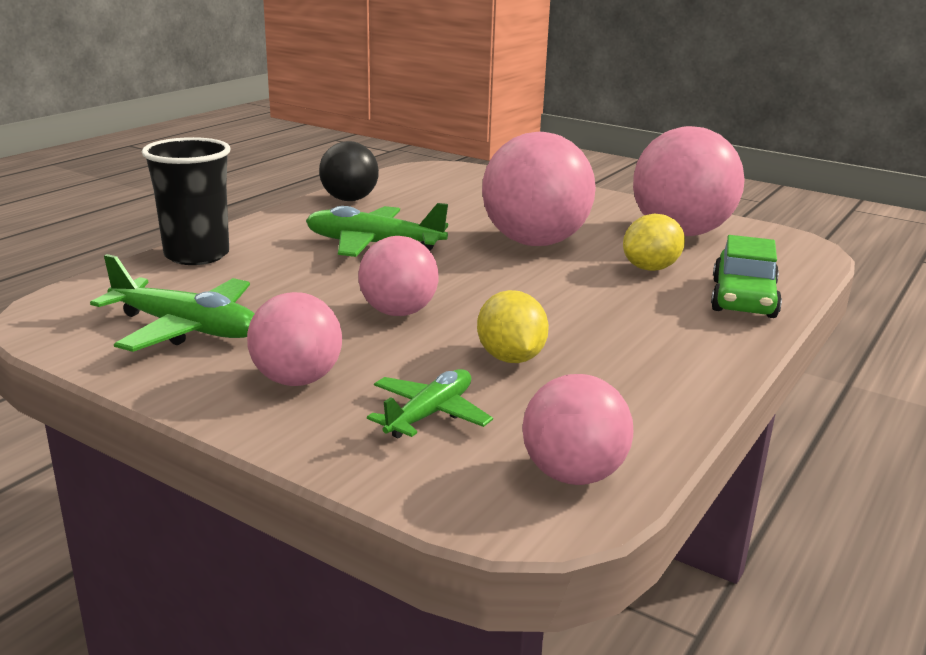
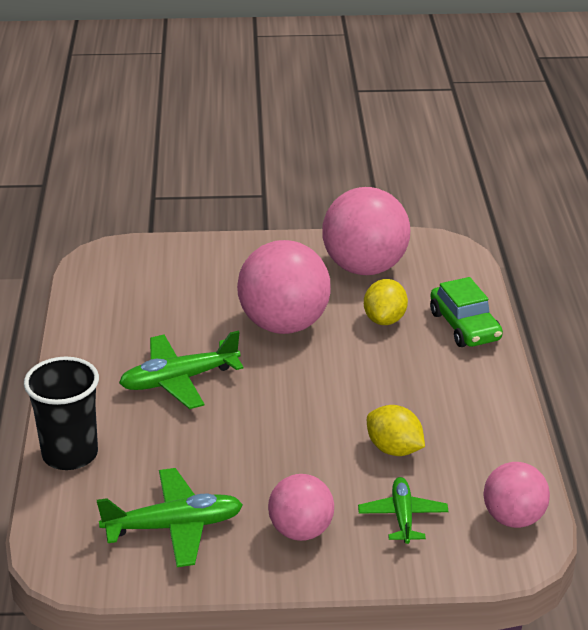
camera: 35 degrees left, 10 degrees up
(349, 199) = (88, 332): black ball -> none
(398, 312) = (284, 442): pink ball -> none

